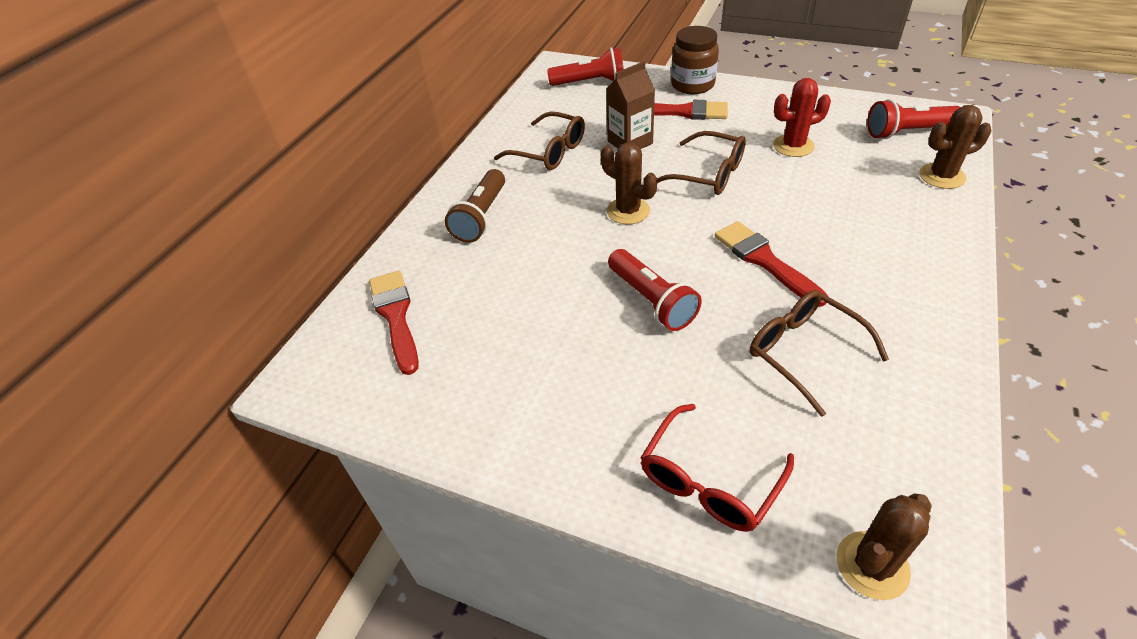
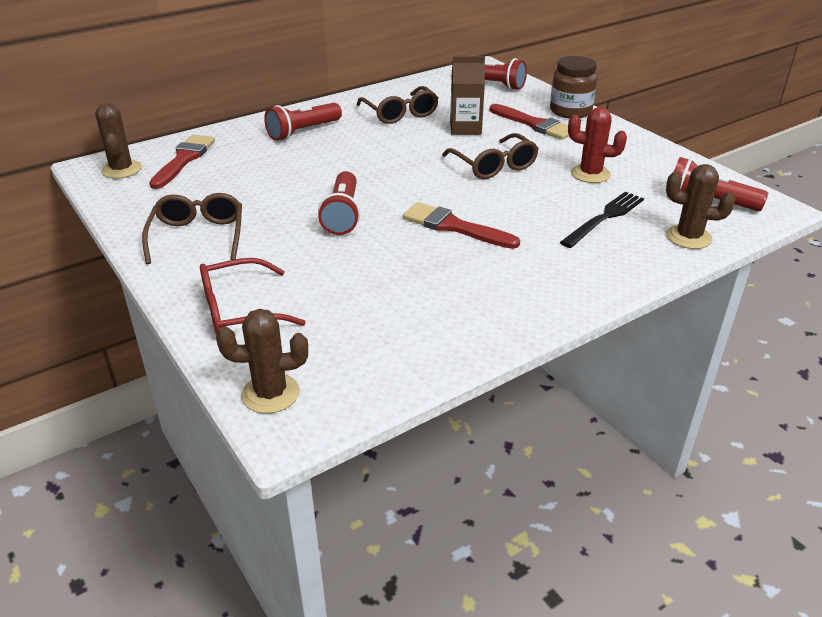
camera: 30 degrees right, 10 degrees down
(481, 217) = (303, 132): brown flashlight -> red flashlight
(628, 211) = (402, 164): brown cactus -> brown cactus (121, 170)
(764, 260) = (454, 227): red brush -> red brush turned 60 degrees counterclockwise
(803, 352) = (400, 282): brown glasses -> brown glasses (198, 236)
(862, 188) = (604, 218): none -> black fork

